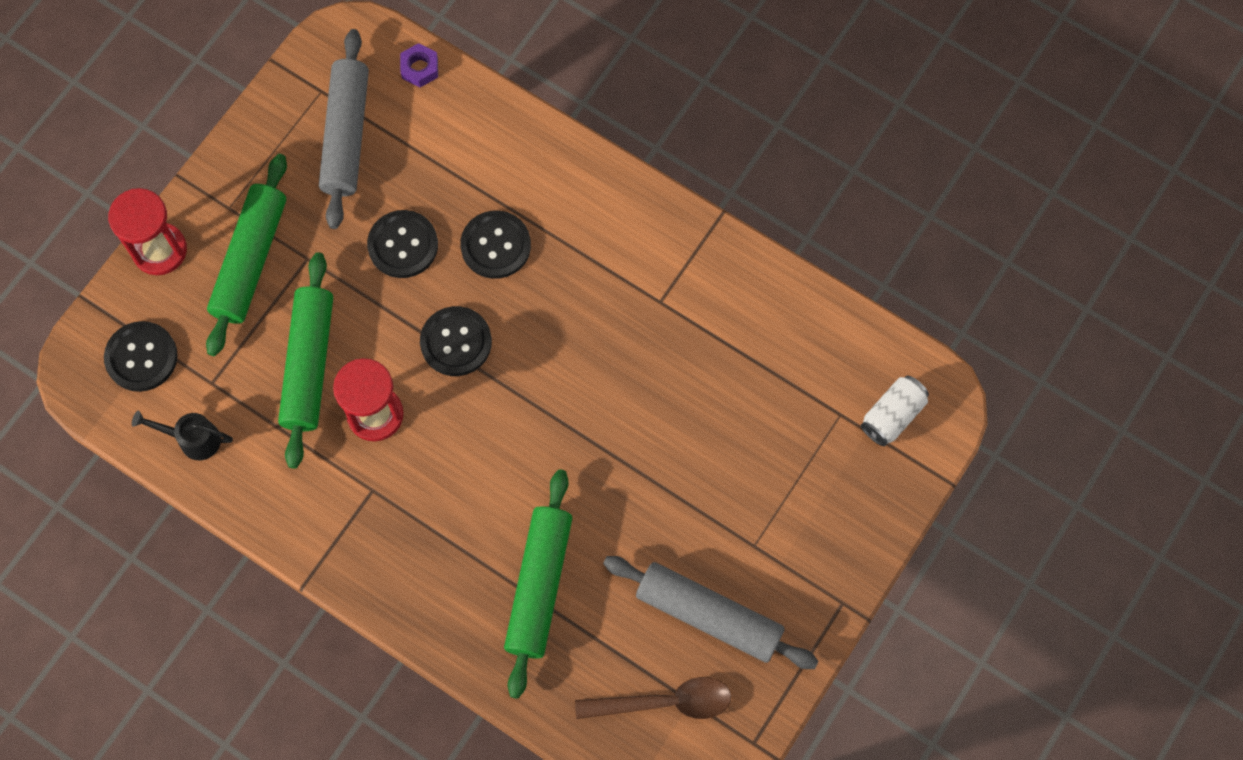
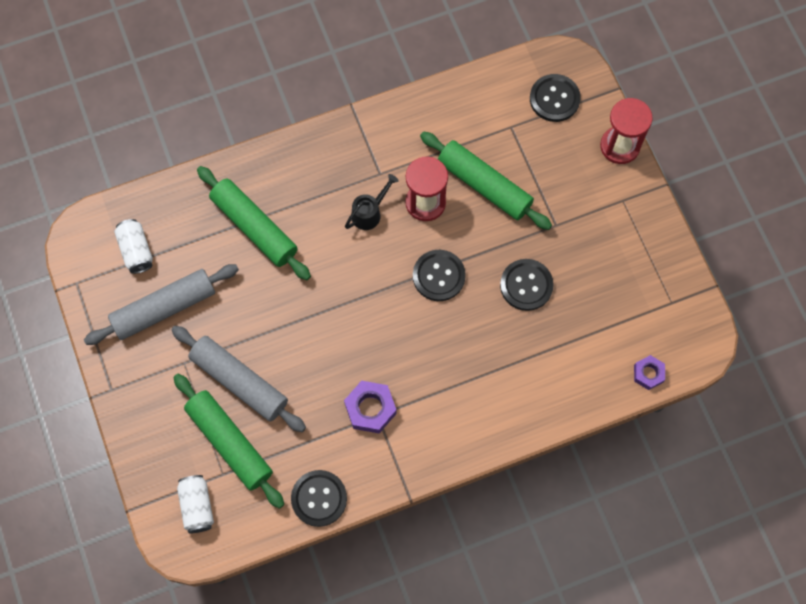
camera: 125 degrees right, 0 degrees up
(193, 439) = (482, 98): black watering can -> black watering can (369, 213)
(250, 260) = (577, 192): green rolling pin -> green rolling pin (230, 442)
(346, 135) = (628, 298): grey rolling pin -> grey rolling pin (239, 381)
(495, 245) = (487, 340): black button -> black button (319, 498)
(658, 313) = (370, 409): none -> purple nut
(664, 702) = (136, 250): brown spoon -> white can

